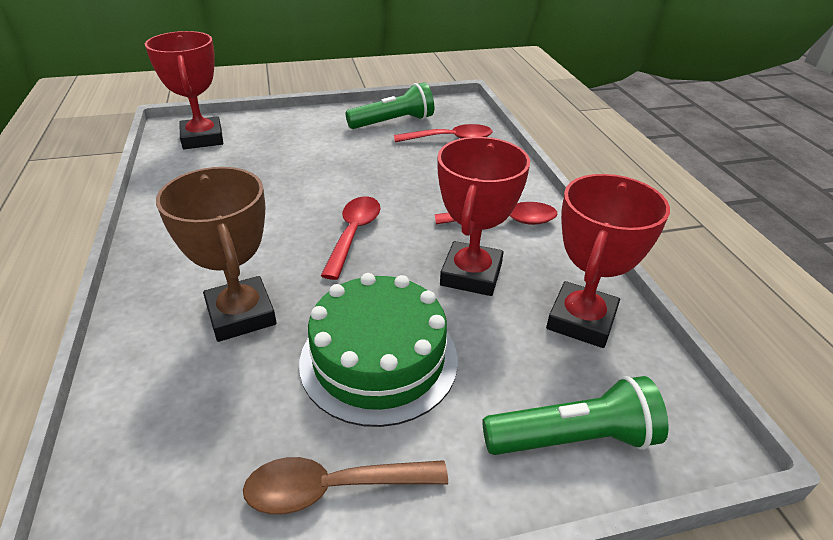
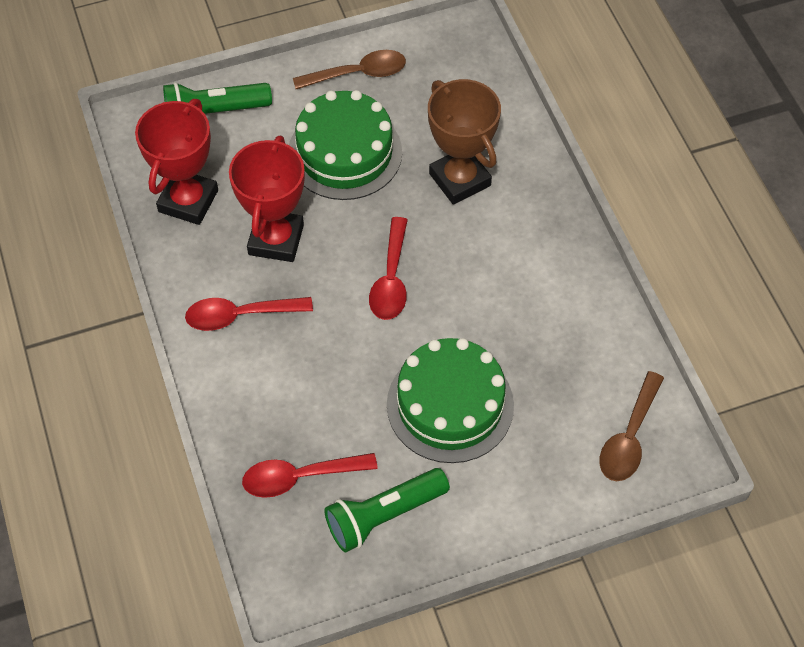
camera: 175 degrees right, 20 degrees up
(202, 138) = (629, 437): red trophy -> brown spoon
(328, 161) = (450, 405): none -> green cake

